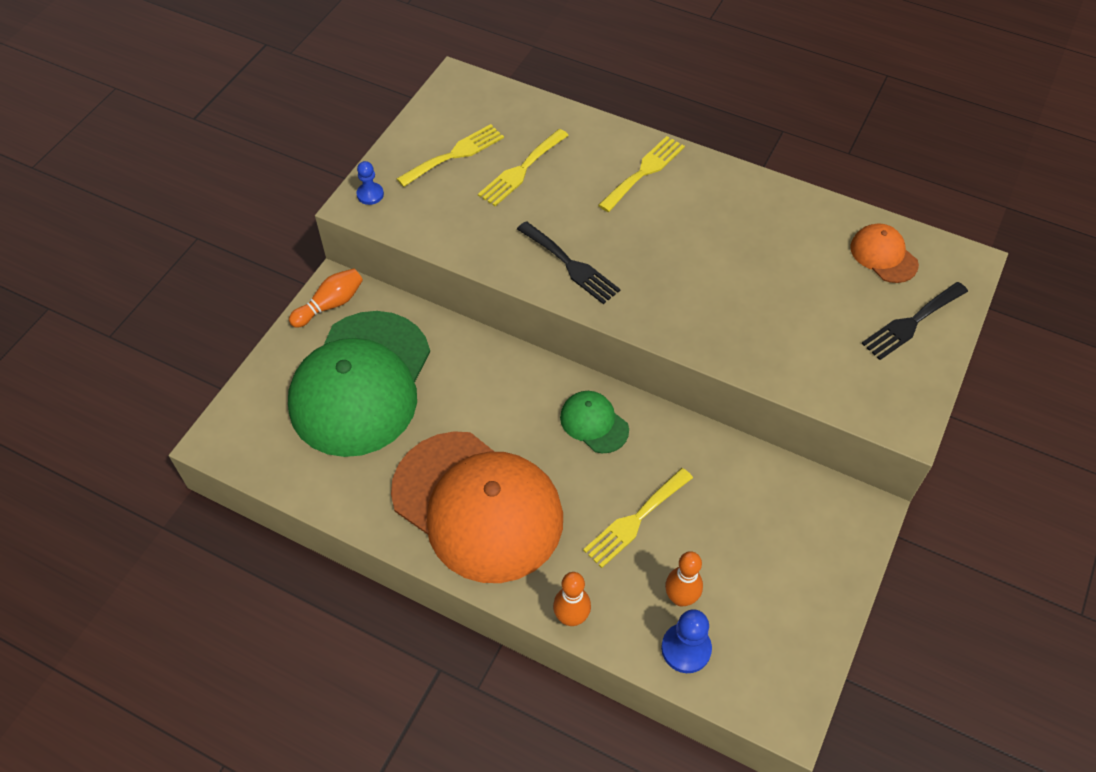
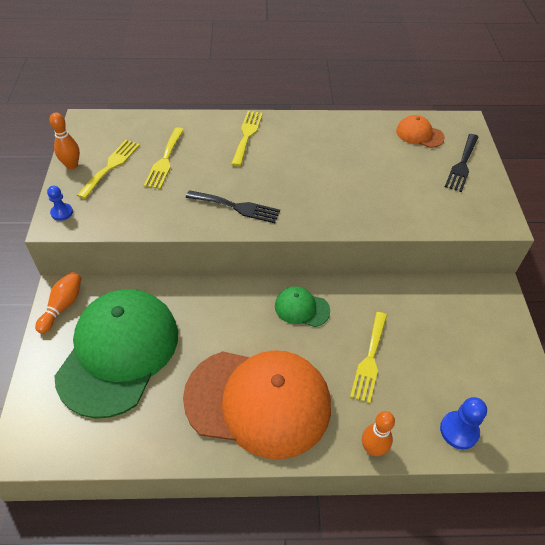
camera: 30 degrees left, 5 degrees down
(361, 383) = (118, 352): green cap -> green cap turned 150 degrees counterclockwise
(680, 598) = (432, 397): orange bowling pin -> orange bowling pin (72, 165)

